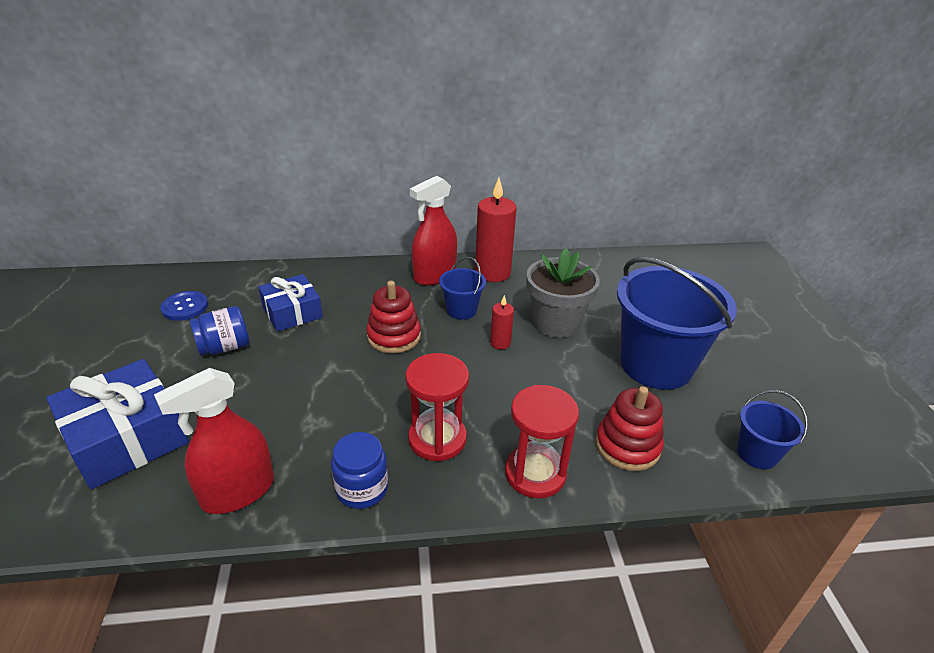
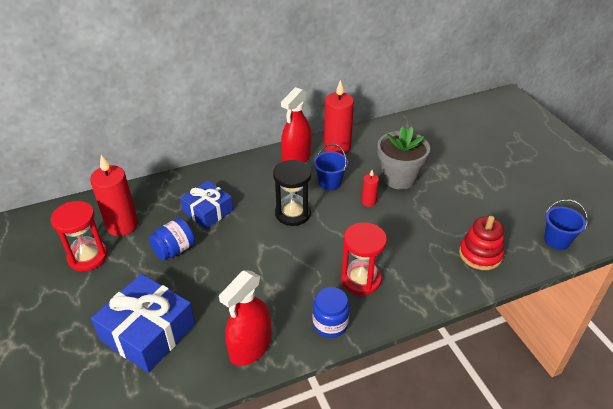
camera: 15 degrees left, 5 degrees up
(185, 307) = (122, 225): blue button -> red candle
(394, 336) = (293, 213): red stacking toy -> black hourglass
(535, 473) = (432, 286): red hourglass -> red hourglass (88, 257)
(656, 365) = (476, 194): blue bucket -> none

